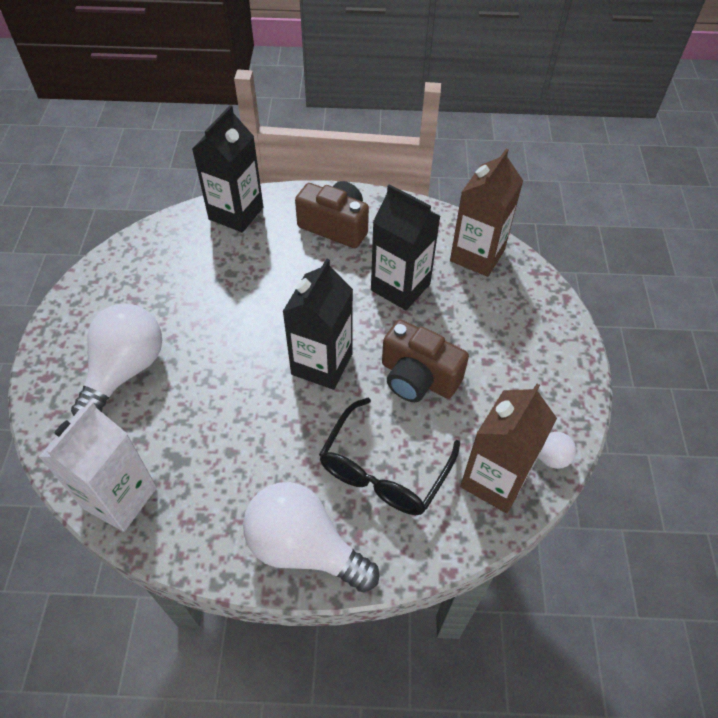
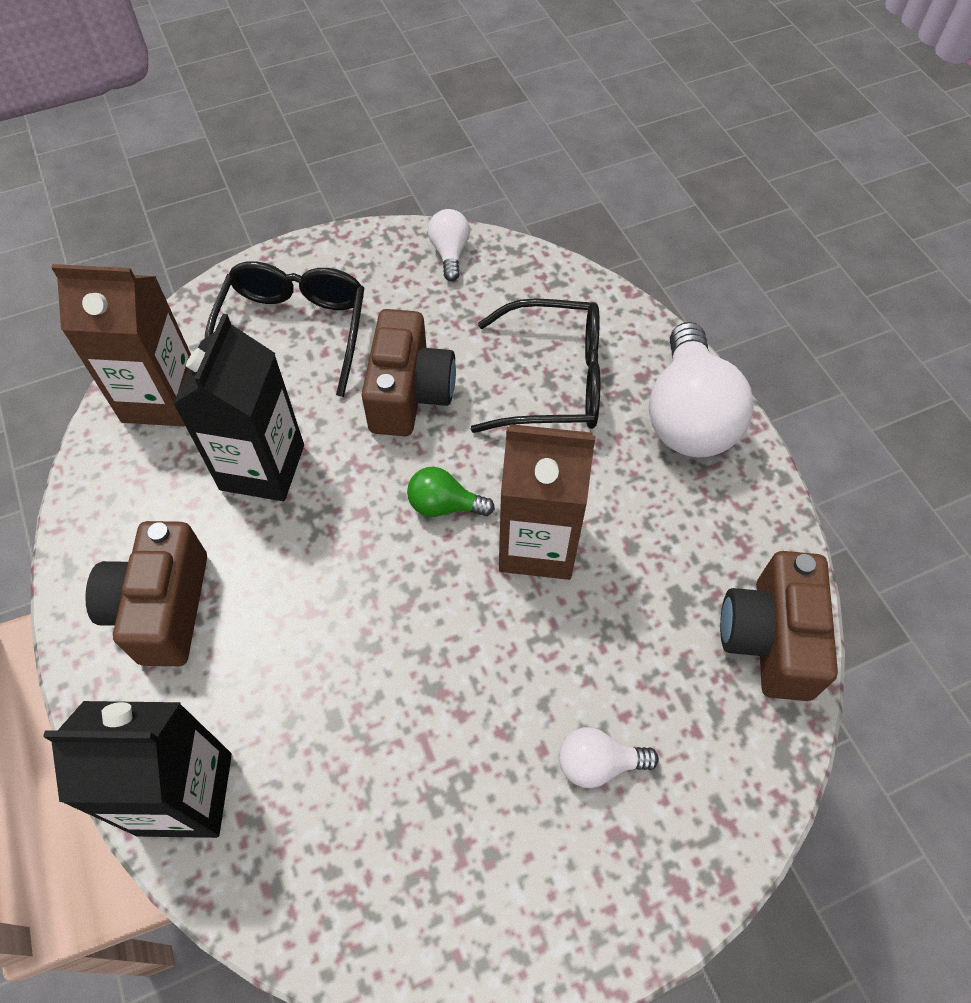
camera: 115 degrees left, 5 degrees up
(120, 497) = (770, 638): white carton -> brown camera
(125, 371) = (598, 763): white light bulb -> white light bulb, size x0.48
(322, 364) = (444, 505): black carton -> green light bulb
(494, 480) = (504, 284): brown carton -> brown carton (538, 544)
(502, 332) = (293, 332): none -> black glasses

